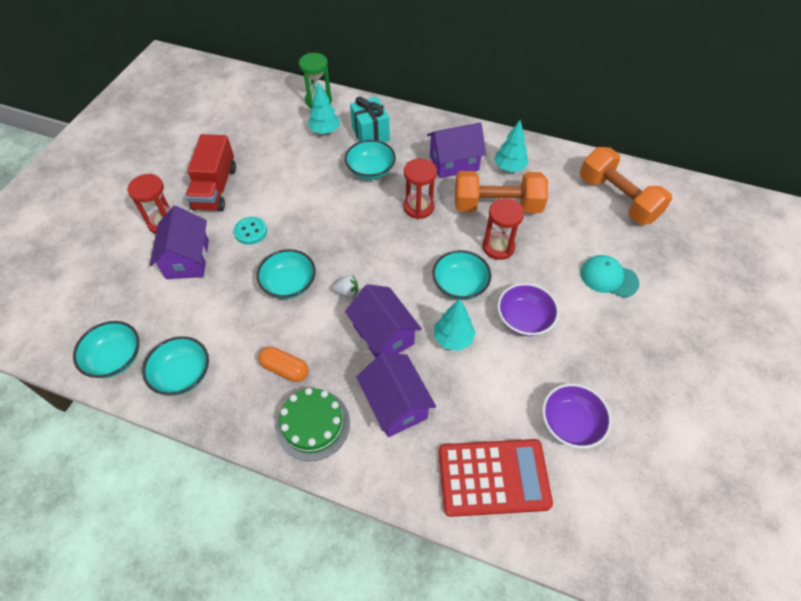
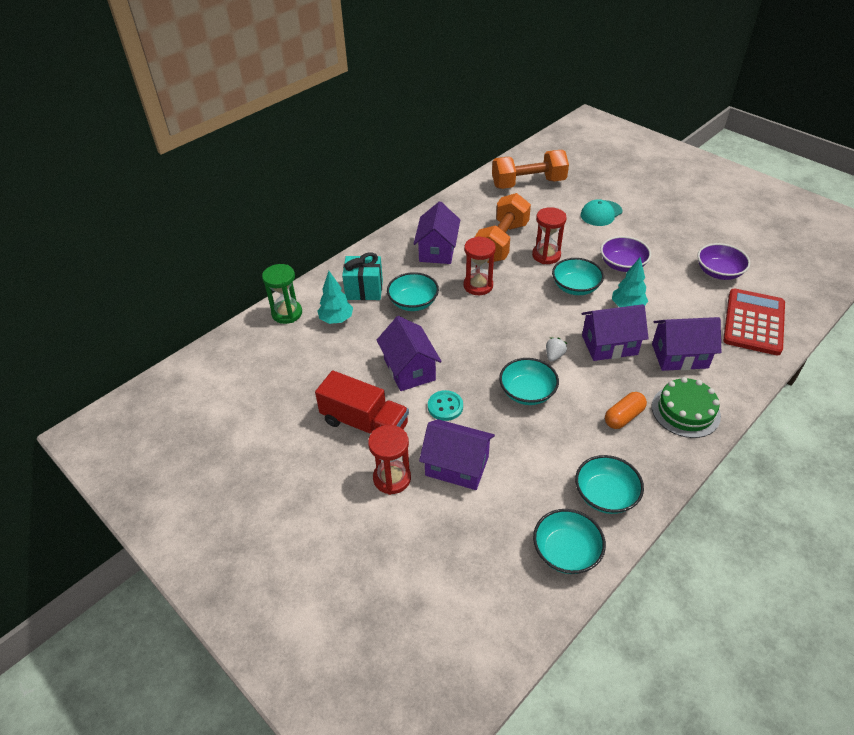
camera: 65 degrees left, 10 degrees down
(285, 195) = (409, 369): none -> purple house
(509, 168) = (463, 223): turquoise tree -> none

